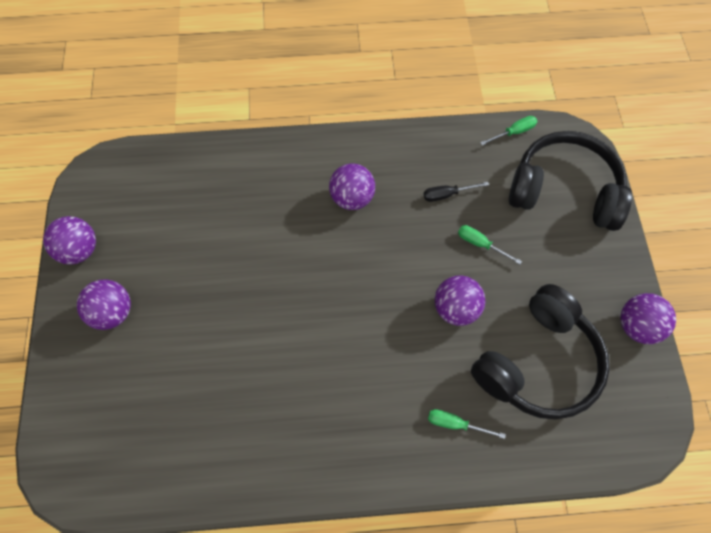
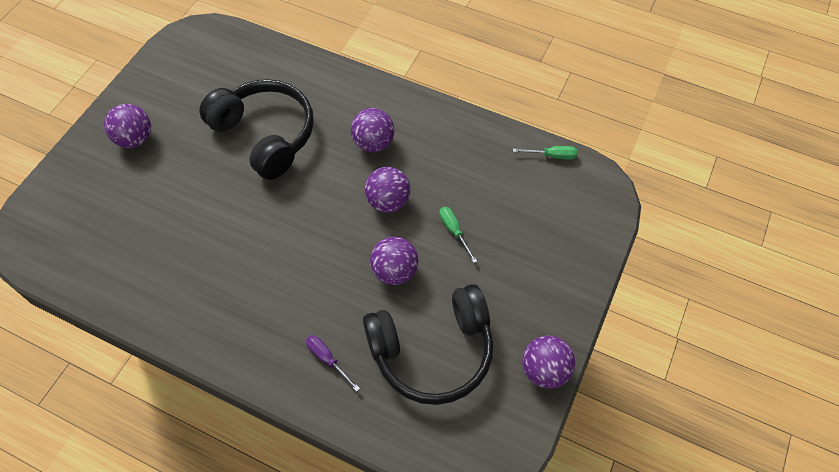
camera: 30 degrees right, 5 degrees down
(79, 250) = (144, 83): purple ball -> purple ball (388, 201)
(447, 194) = (455, 178): black screwdriver -> none
(455, 424) = (327, 359): green screwdriver -> purple screwdriver
(564, 191) = (562, 225): black headphones -> black headphones (265, 135)

